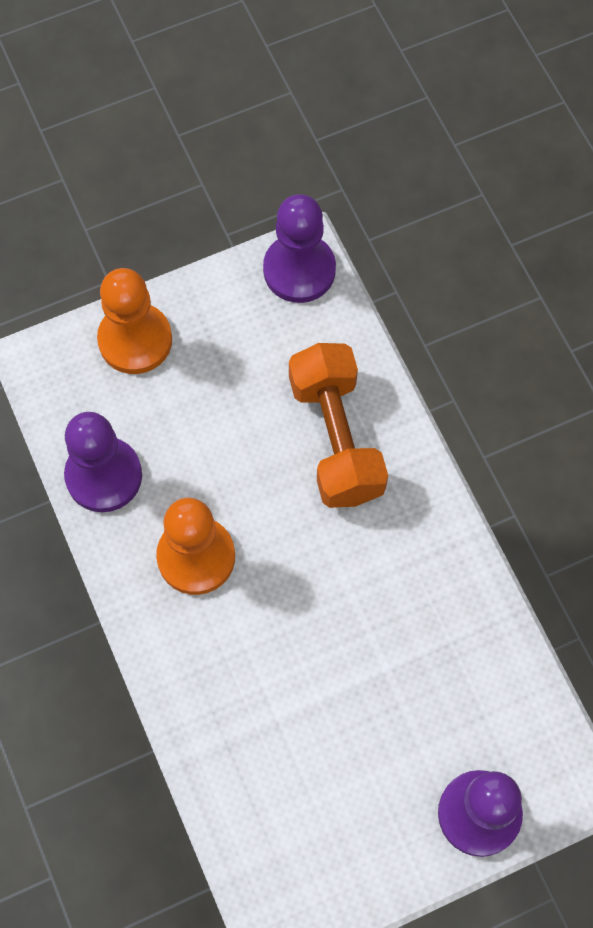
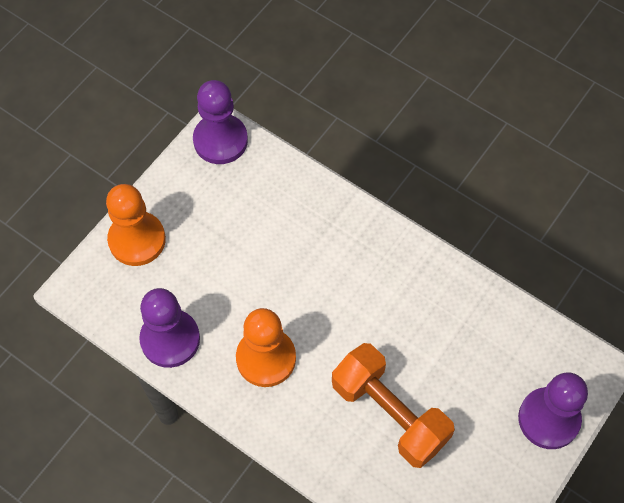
camera: 30 degrees left, 5 degrees down
(336, 438) = (311, 234): orange dumbbell -> orange dumbbell (389, 413)

